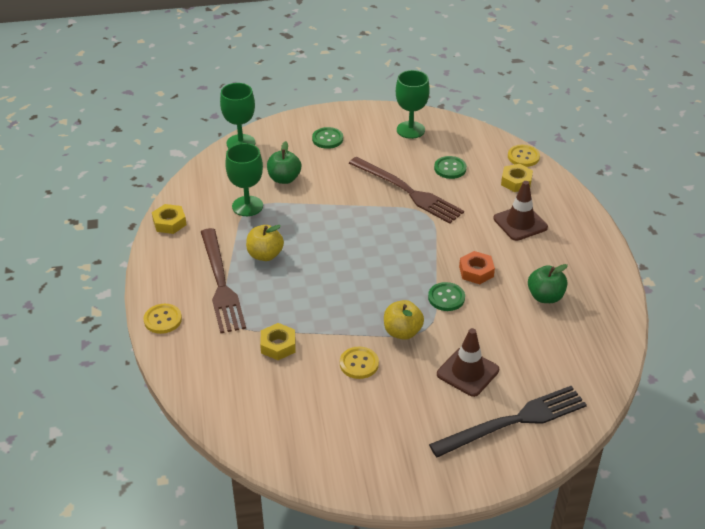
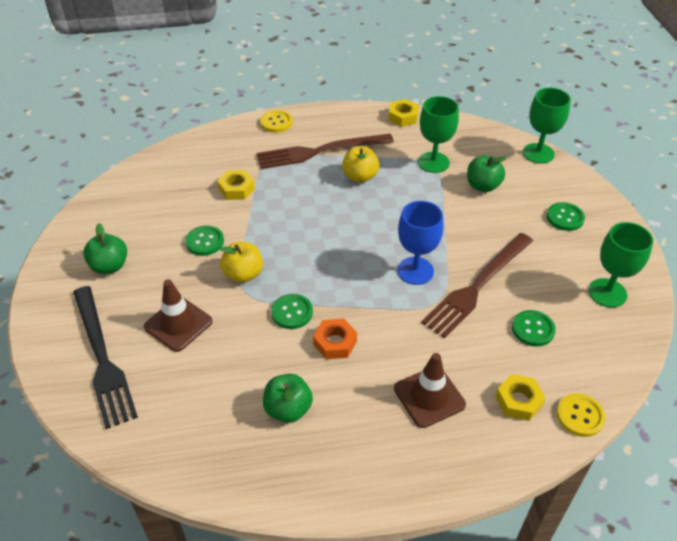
camera: 90 degrees right, 5 degrees up
(359, 364) = (204, 242): yellow button -> green button
(392, 224) = (415, 271): none -> blue goblet
(396, 436) = (109, 266): none -> green apple

